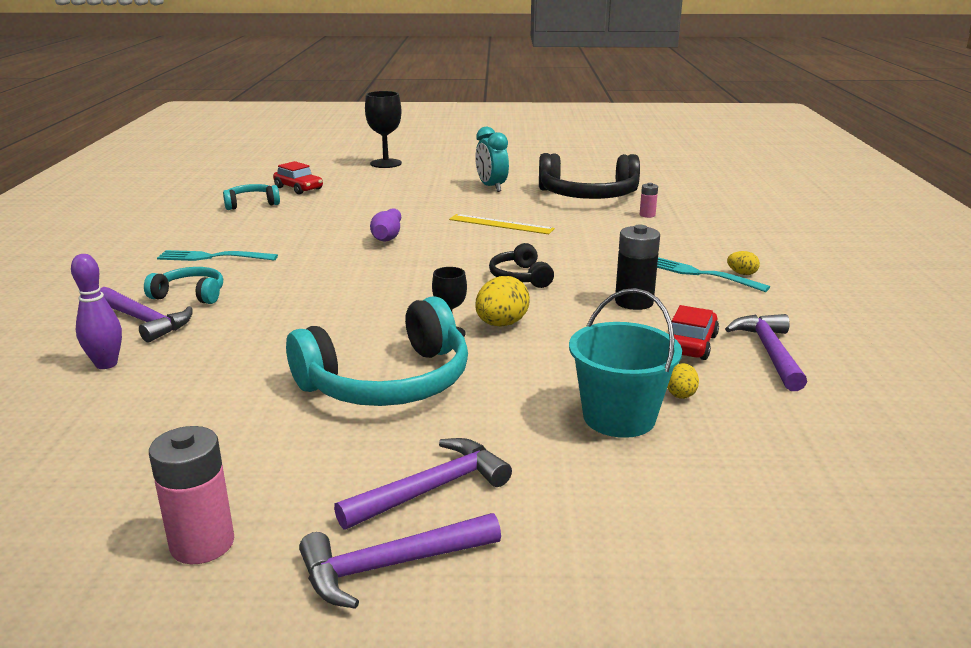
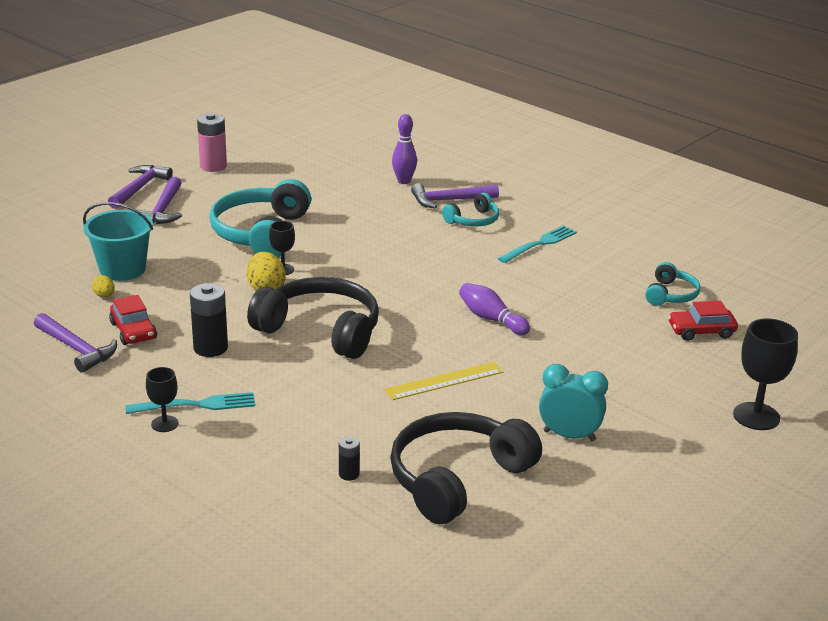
camera: 130 degrees right, 5 degrees up
(520, 277) = (321, 330): black headphones -> black headphones, size x1.96
(647, 215) = (349, 474): pink battery -> black battery
(742, 273) = (164, 424): yellow egg -> black goblet

